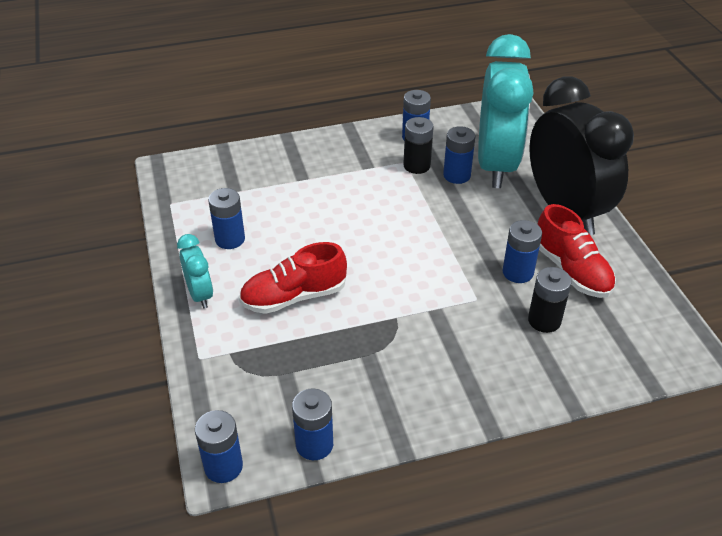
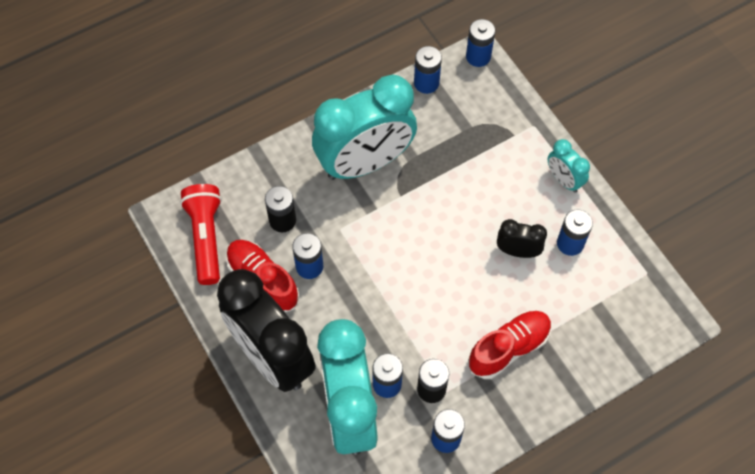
camera: 165 degrees right, 20 degrees up
(288, 243) = (517, 251): none -> black clock
(293, 296) = (488, 196): red shoe -> red shoe (509, 348)
(430, 360) = (365, 163): none -> turquoise clock
(639, 321) = (206, 238): none -> red flashlight

